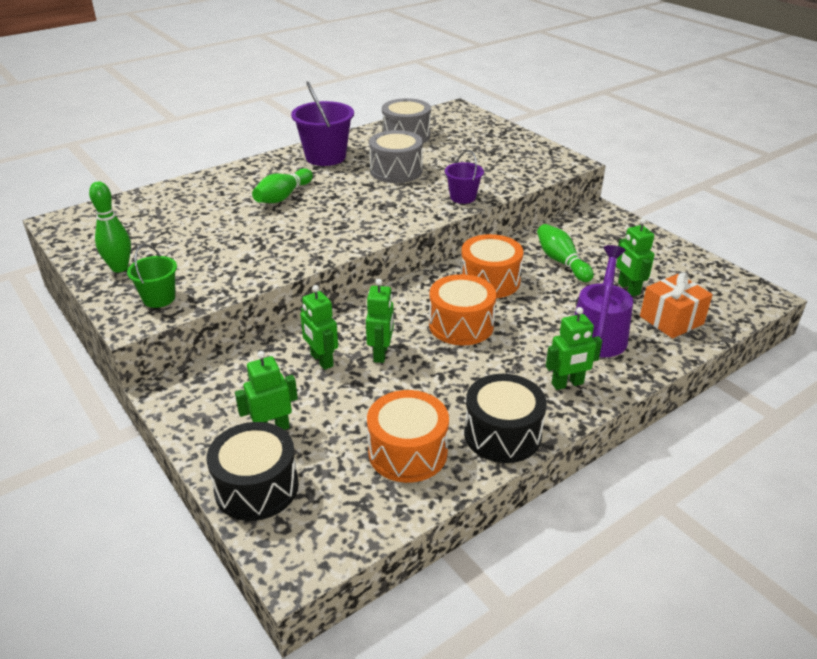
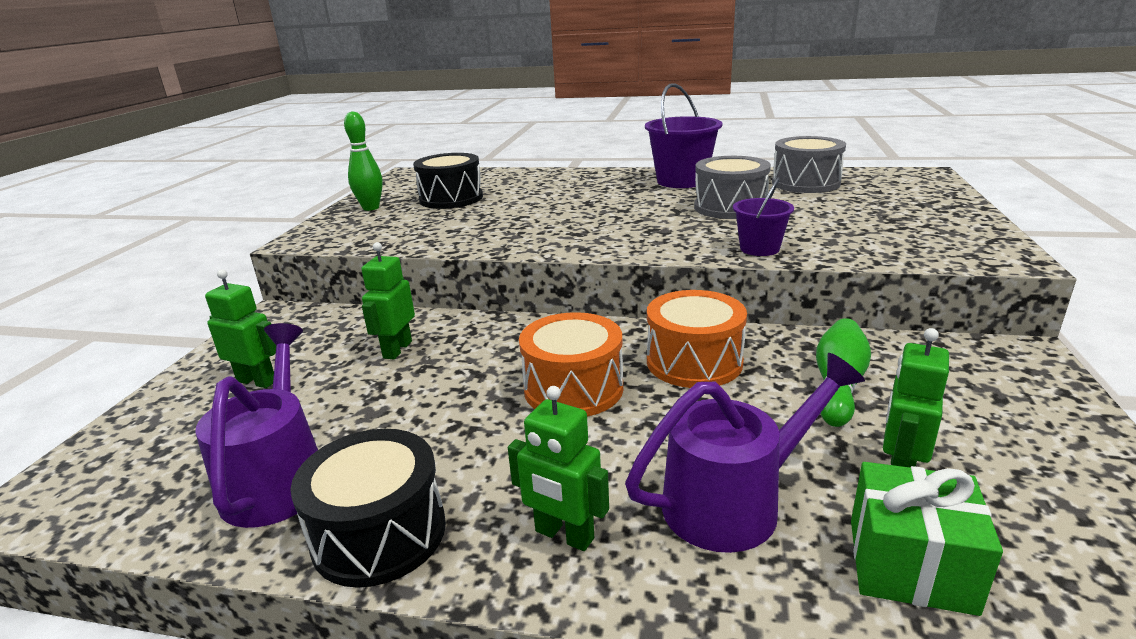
camera: 50 degrees right, 10 degrees down
(159, 298) = (344, 233): green bucket -> none
(256, 487) = (154, 418): black drum -> black drum (451, 198)
(283, 196) = (579, 198): green bowling pin -> none
(381, 353) = (450, 371): green robot -> none
(408, 452) = (279, 477): orange drum -> purple watering can
(671, 320) = (910, 564): orange gift -> green gift

